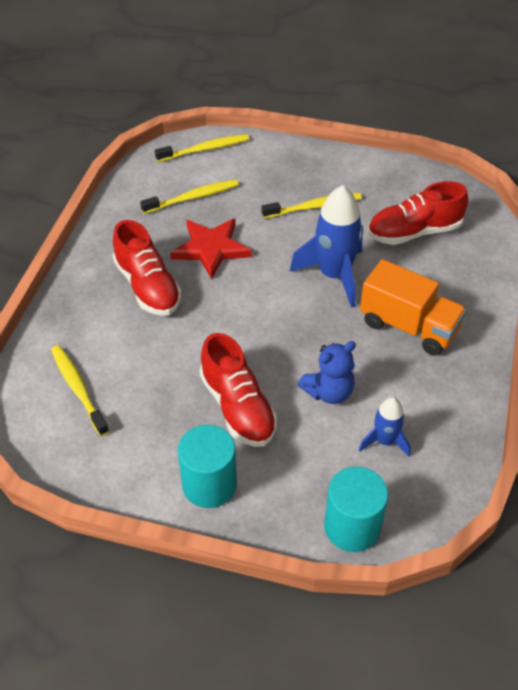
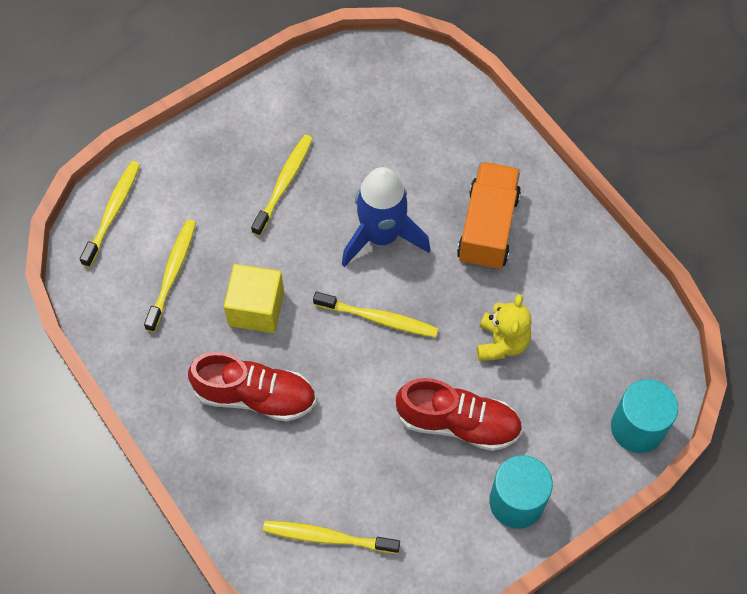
camera: 50 degrees left, 15 degrees up
(211, 249) = (256, 308): red star -> yellow cube
(271, 312) = (378, 318): none -> yellow toothbrush
(329, 392) = (501, 342): blue teddy bear -> yellow teddy bear
(384, 441) = (582, 341): blue rocket -> none
(409, 326) = (487, 227): orange truck -> orange truck turned 60 degrees counterclockwise
(414, 232) = (389, 133): red shoe -> none

